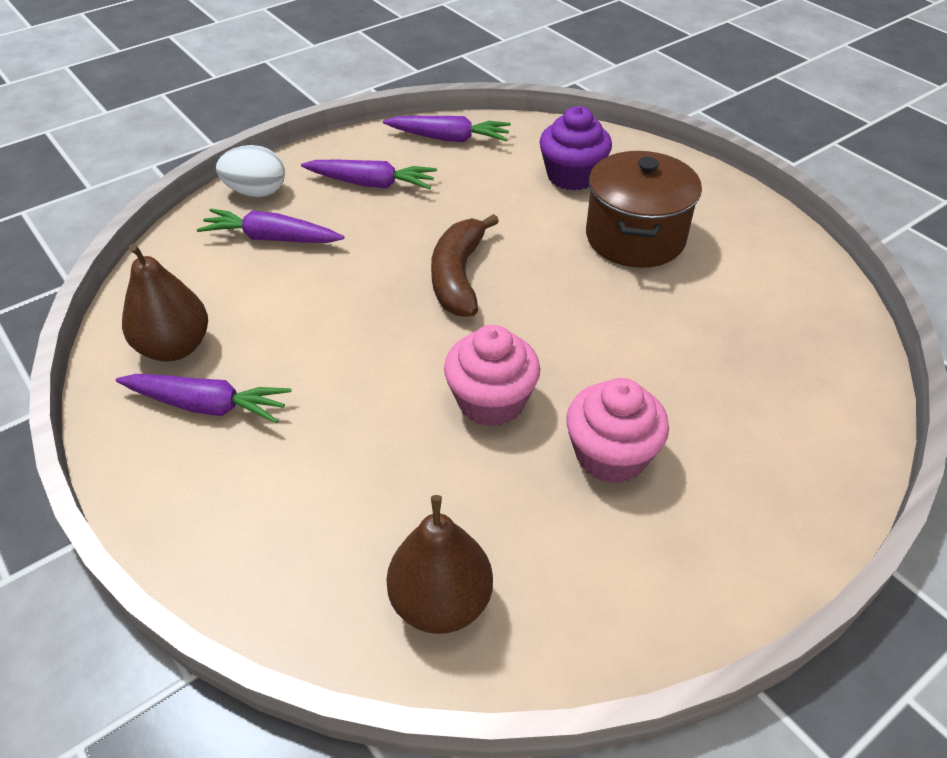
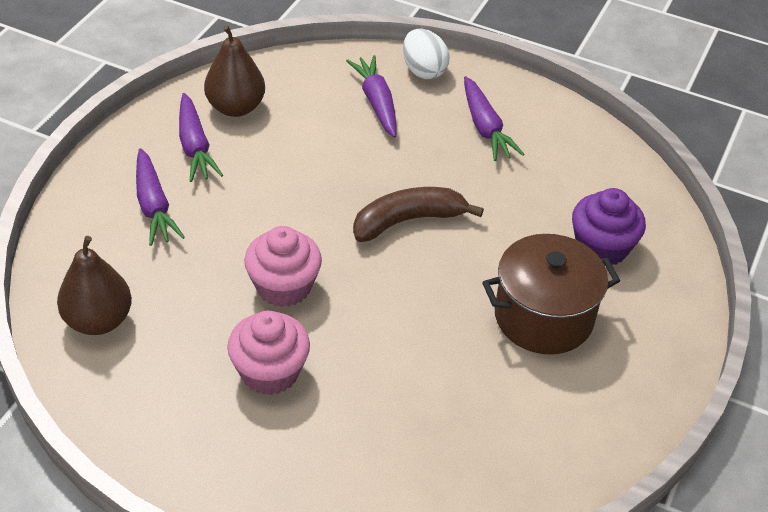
camera: 60 degrees right, 0 degrees up
(449, 138) = (589, 149): purple carrot -> purple carrot (154, 205)

